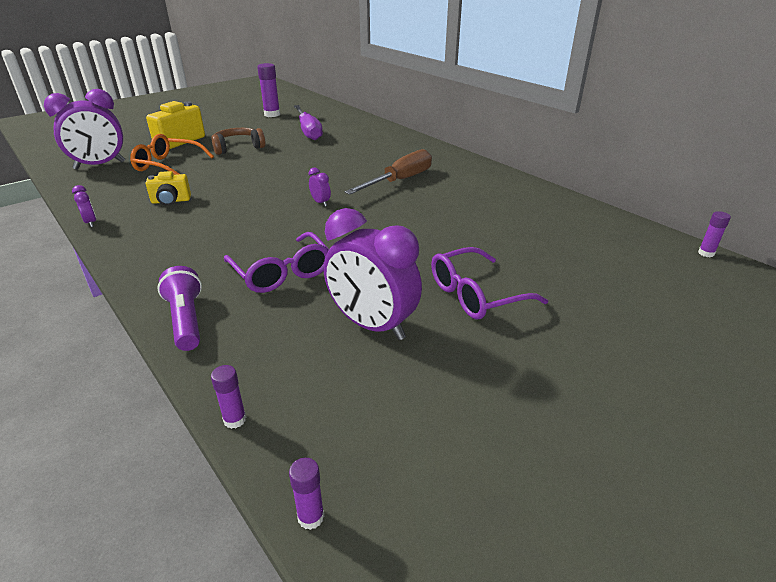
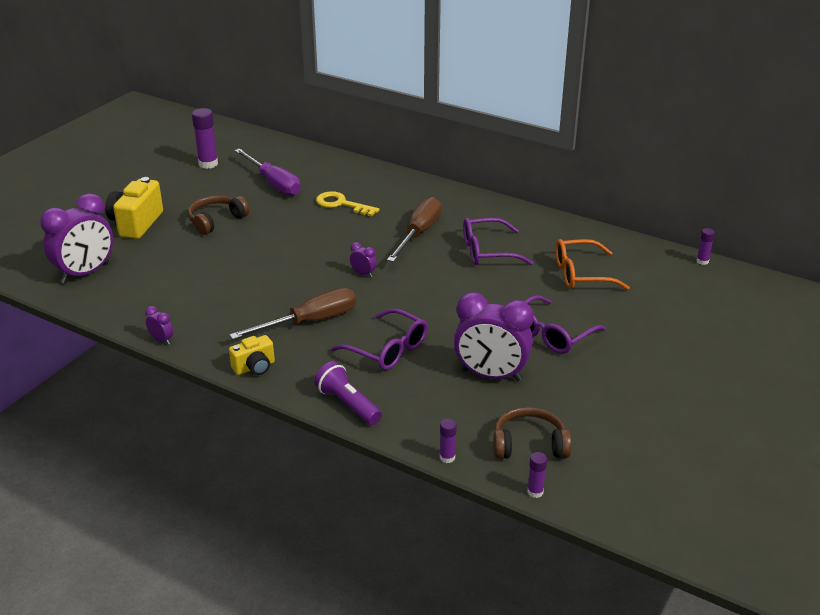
camera: 20 degrees left, 0 degrees up
(168, 165) = (163, 259): orange glasses -> orange glasses (581, 274)
(171, 201) = (215, 301): yellow camera -> yellow camera (254, 367)
(232, 232) = (310, 322): none -> brown screwdriver
(350, 151) = (341, 204): none -> yellow key
(355, 432) = (529, 444): none -> brown headphones
(457, 204) = (487, 251): none -> purple glasses

